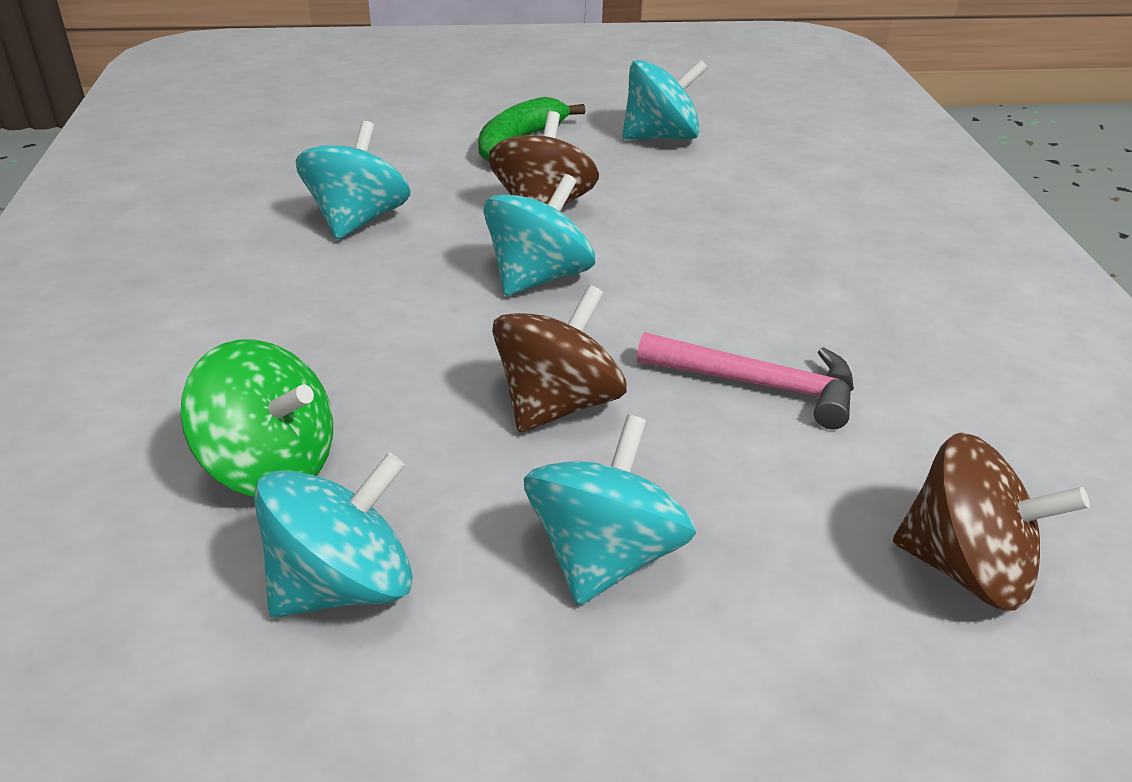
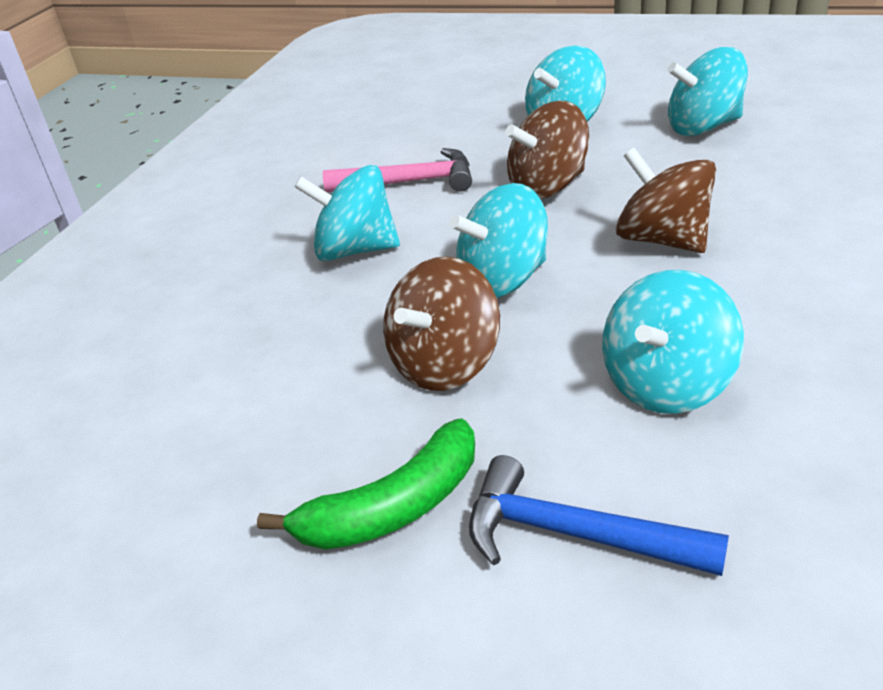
camera: 150 degrees left, 0 degrees up
(270, 465) = (749, 176): green spinning top -> none
(403, 147) = (574, 534): none -> blue hammer
(661, 137) = (195, 473): turquoise spinning top -> turquoise spinning top (355, 250)
(759, 385) = (410, 182): pink hammer -> pink hammer turned 135 degrees clockwise
(966, 568) = (402, 107): brown spinning top -> brown spinning top (663, 240)

